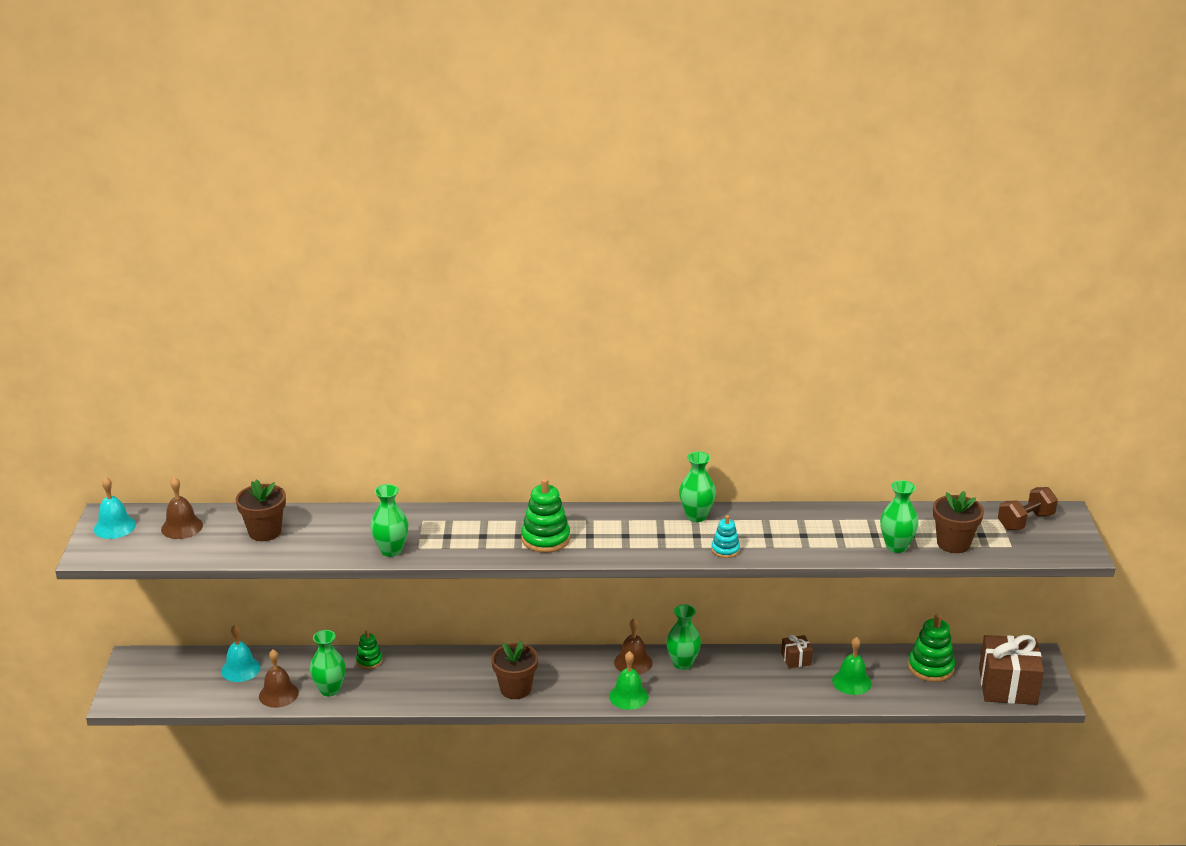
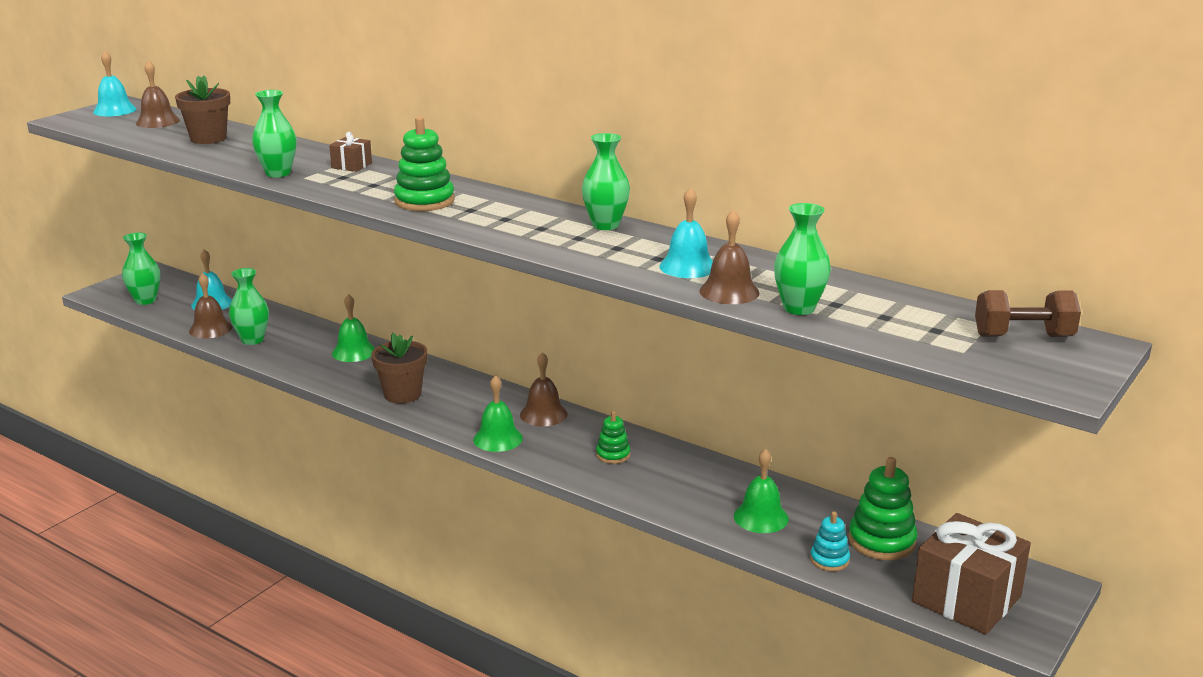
camera: 35 degrees right, 5 degrees down
(369, 661) = (314, 332): green stacking toy -> green stacking toy (613, 455)
(427, 667) = (354, 352): none -> green bell
(682, 663) = (592, 433): green vase -> green vase (145, 300)
(725, 550) = (588, 256): turquoise stacking toy -> turquoise stacking toy (829, 560)
(794, 535) = (688, 266): none -> turquoise bell
(796, 659) = (722, 473): brown gift -> brown gift (352, 165)
(844, 548) = (729, 292): none -> brown bell
(953, 543) = (881, 327): brown flower pot -> none

